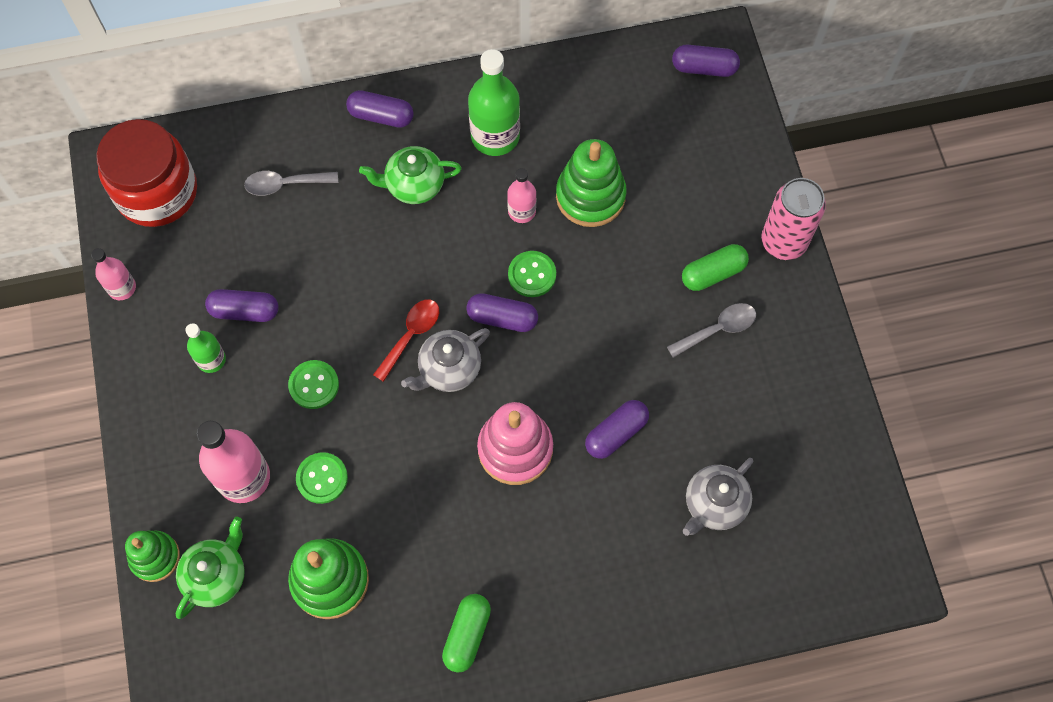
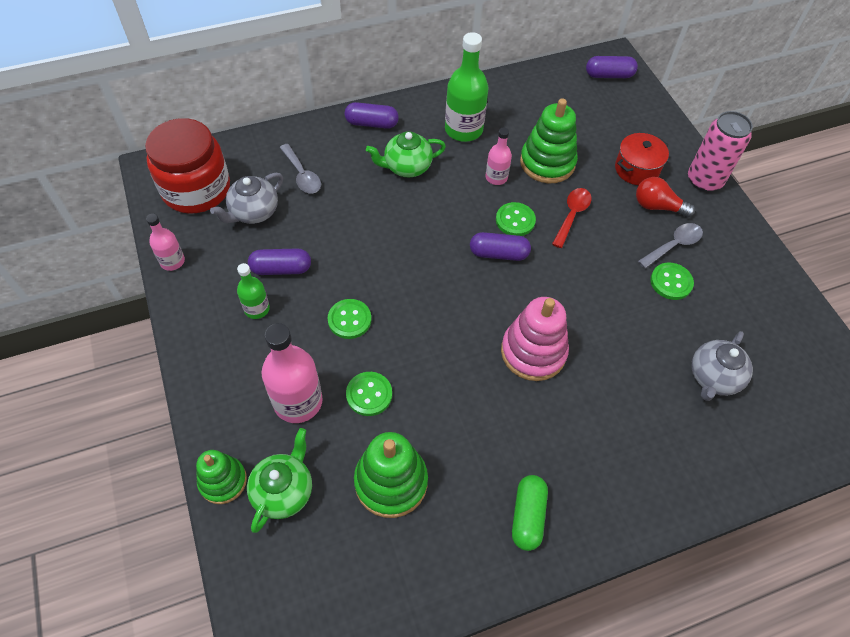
camera: 10 degrees left, 10 degrees down
(285, 184) = (302, 175): grey spoon -> grey spoon turned 105 degrees counterclockwise
(411, 335) = (425, 273): red spoon -> red spoon (572, 215)
(449, 369) = (463, 296): grey teapot -> grey teapot (253, 212)
(616, 433) = (614, 330): purple capsule -> none
(700, 378) = (671, 282): none -> green button
(701, 216) = (636, 169): none -> red pot
(713, 273) = (657, 206): green capsule -> red light bulb

